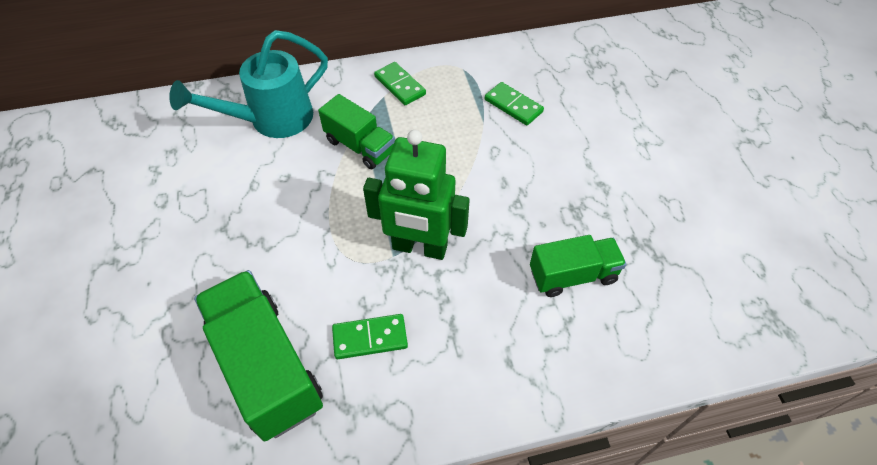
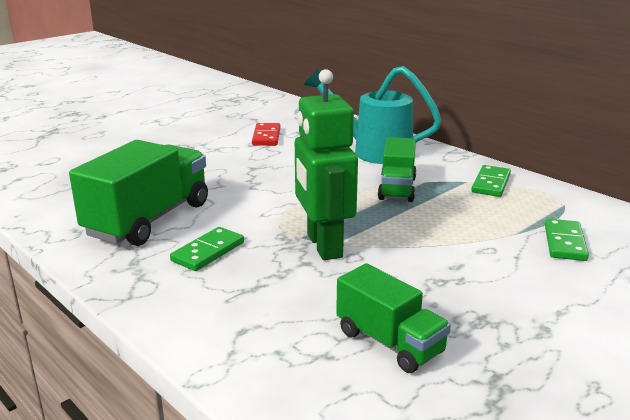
camera: 60 degrees right, 30 degrees down
(155, 182) = (266, 137): none -> red domino
(370, 338) = (208, 252): green domino -> green domino turned 75 degrees clockwise

